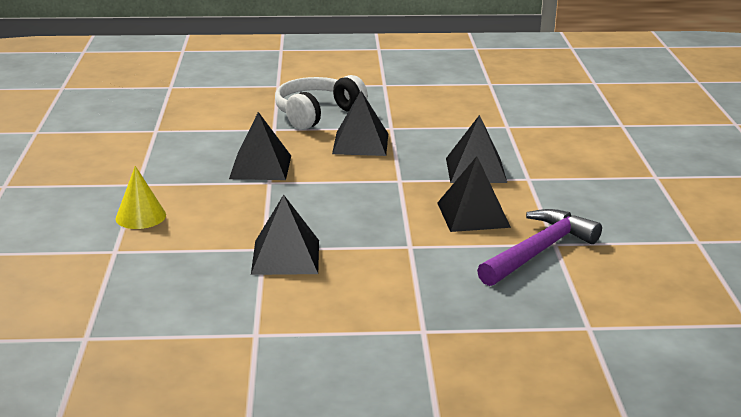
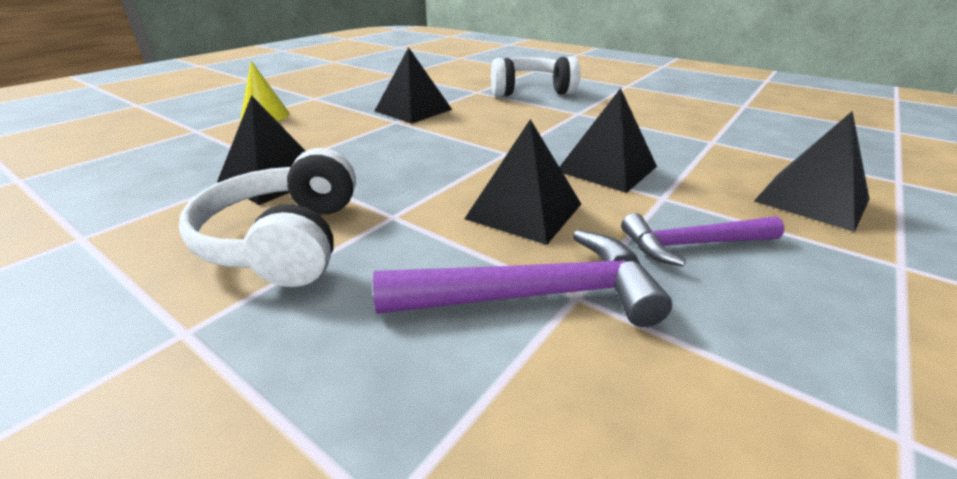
camera: 40 degrees right, 5 degrees up
(360, 143) = (527, 116): black pyramid -> black pyramid (812, 200)
(381, 281) = (286, 240): none -> white headphones
(571, 200) = (692, 245): none -> purple hammer

